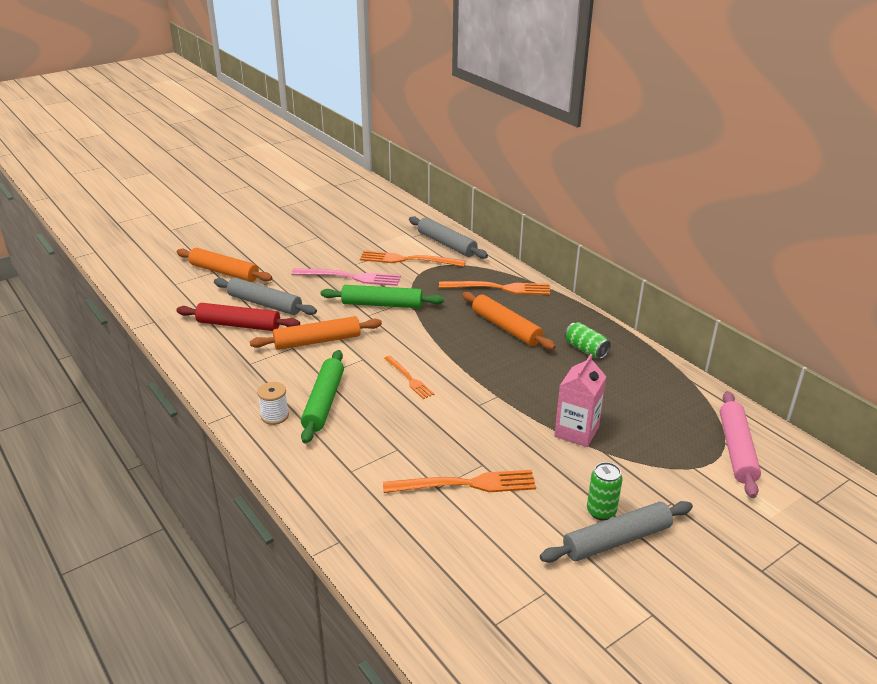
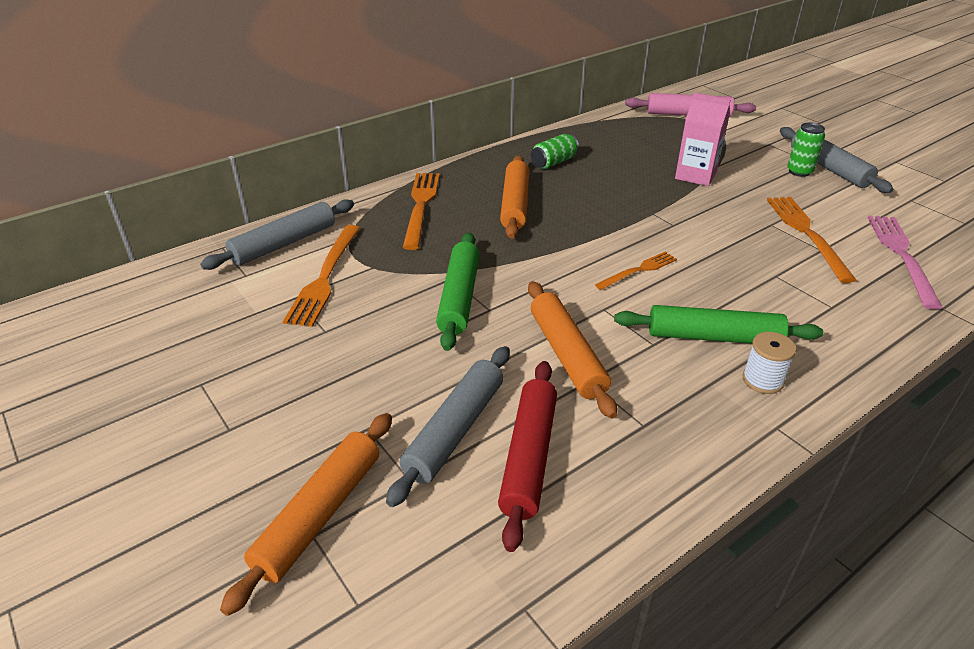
camera: 90 degrees left, 5 degrees up
(350, 277) = (371, 333): pink fork -> pink fork (902, 256)
(506, 328) = (515, 204): orange rolling pin -> orange rolling pin turned 45 degrees counterclockwise

